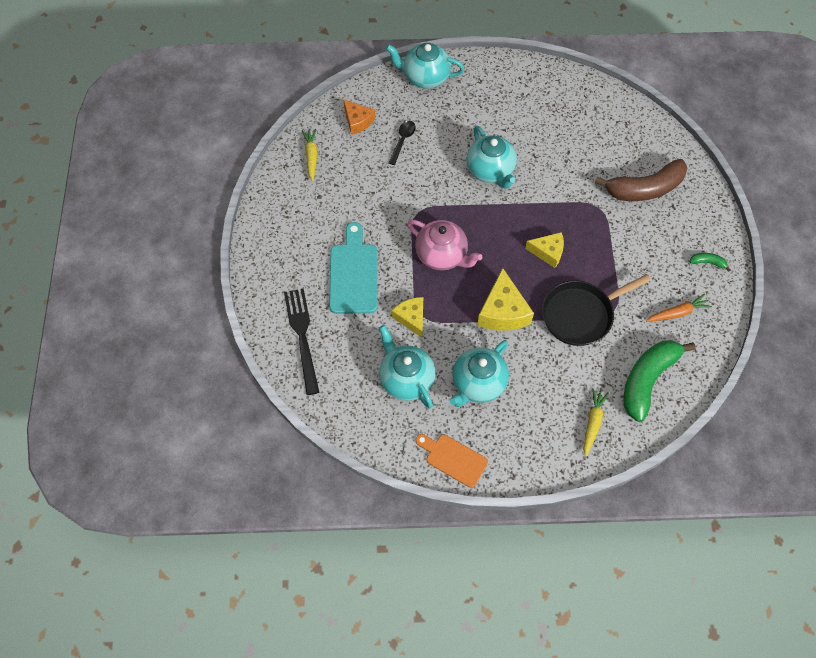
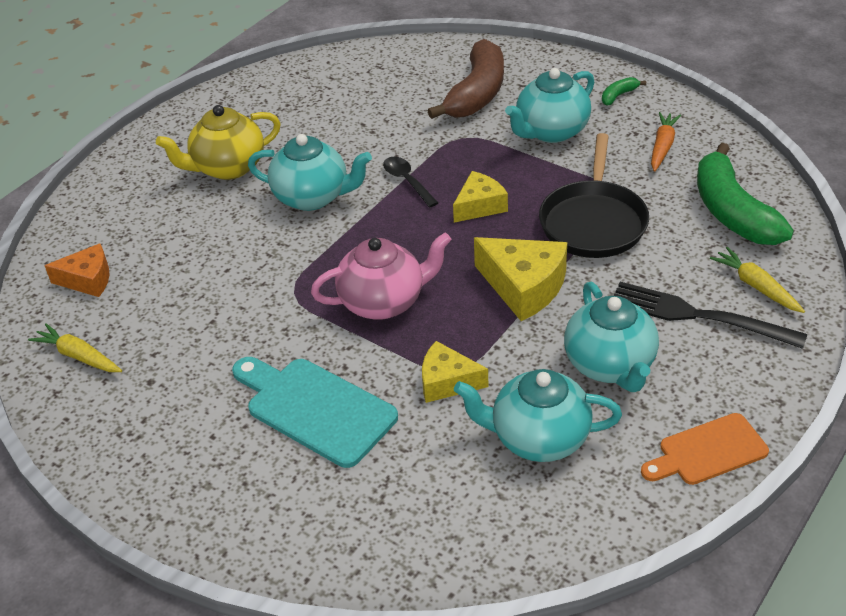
camera: 50 degrees left, 20 degrees down
(302, 336) = (355, 526): black fork -> black fork (697, 316)
(402, 141) = (172, 252): black spoon -> black spoon (407, 181)
(425, 77) = (110, 185): turquoise teapot -> turquoise teapot (551, 131)
(480, 117) = (228, 167): none -> yellow teapot

